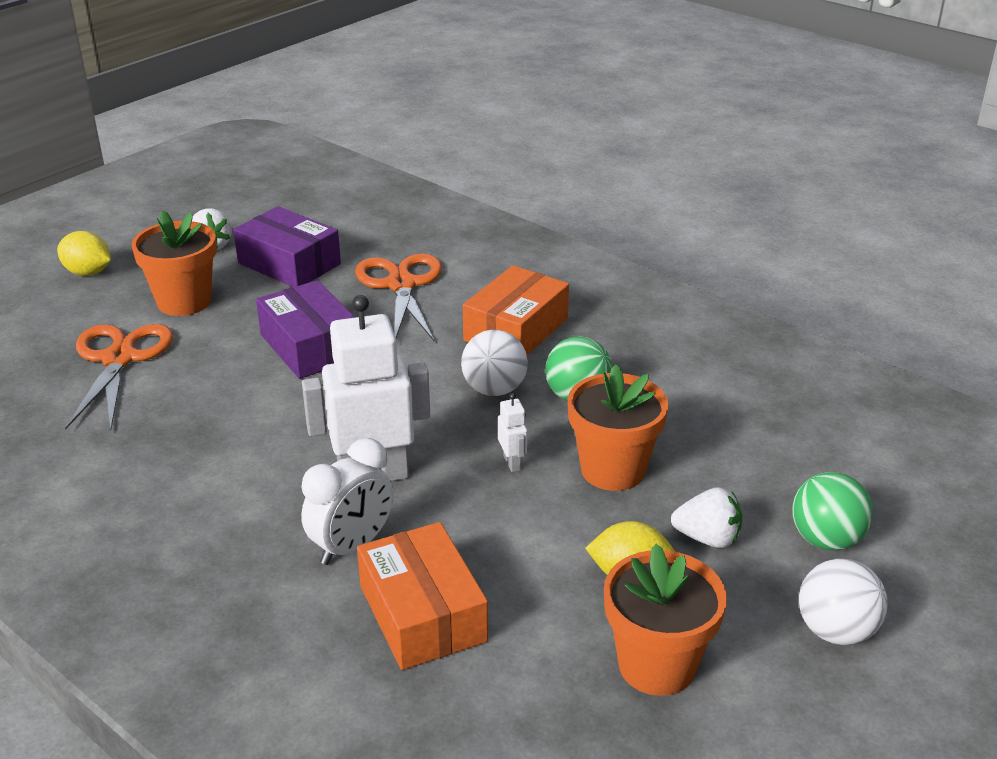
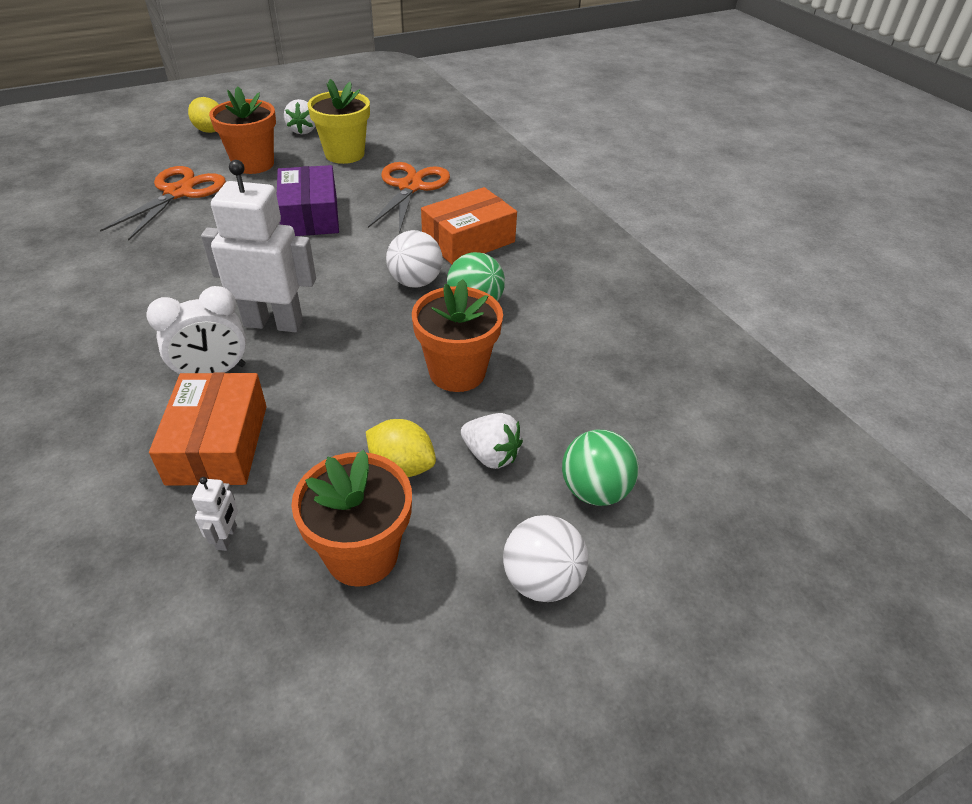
camera: 20 degrees right, 10 degrees up
(289, 264) = (344, 154): purple box -> yellow flower pot
(512, 463) = (383, 343): white robot -> white robot (227, 537)

